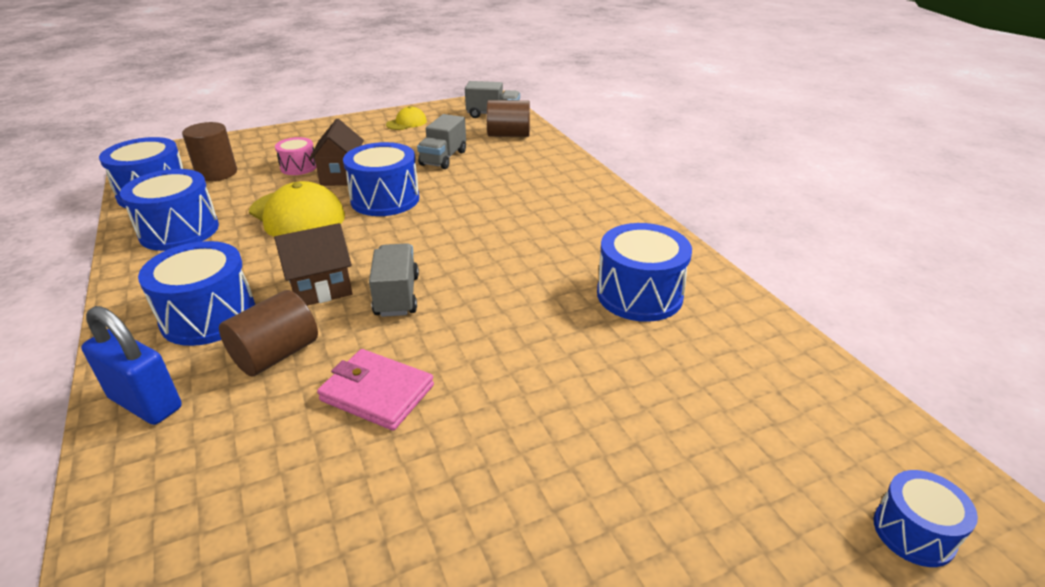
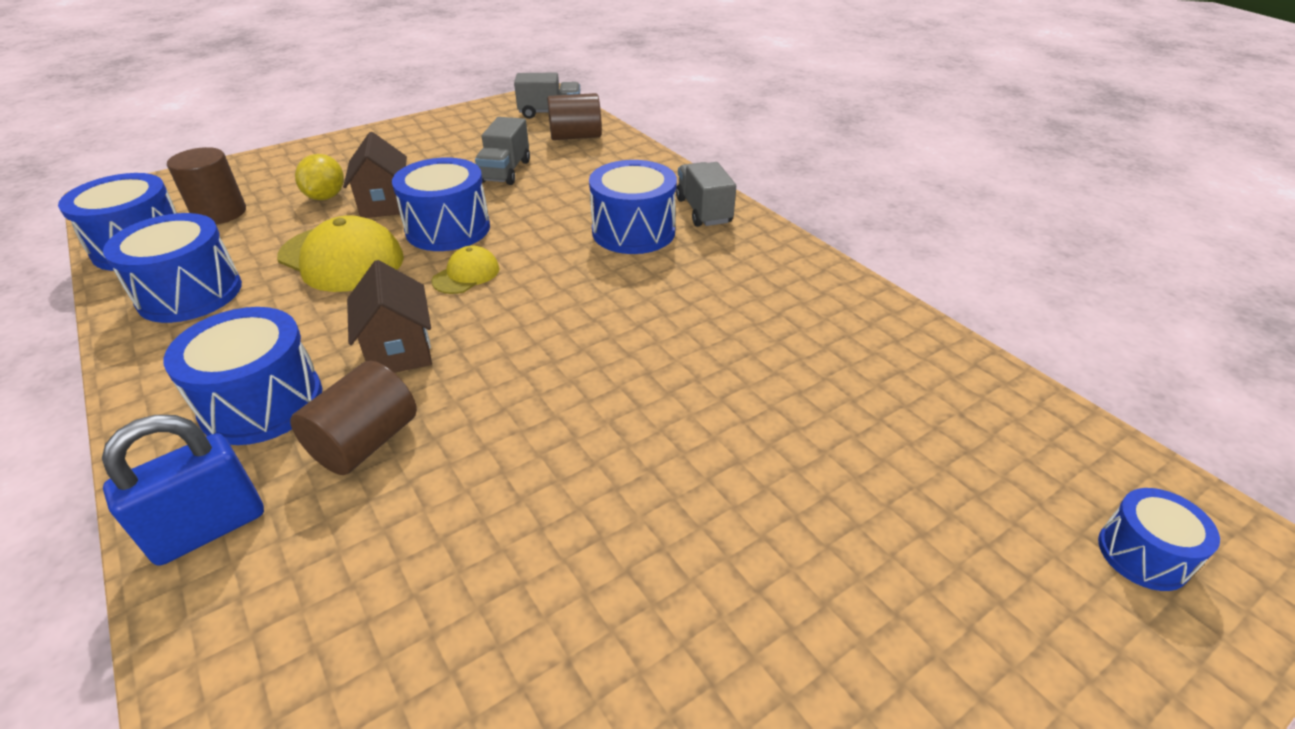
camera: 10 degrees left, 5 degrees up
(146, 403) = (209, 528): blue padlock -> blue padlock turned 60 degrees counterclockwise
(299, 167) = (326, 196): pink drum -> yellow lemon
(321, 289) = (399, 350): brown house -> brown house turned 75 degrees counterclockwise
(377, 393) = (507, 475): pink wallet -> none
(397, 296) = (497, 349): grey truck -> grey truck (703, 211)
(406, 123) = (447, 130): yellow cap -> yellow cap (466, 274)
(639, 295) = (780, 317): blue drum -> blue drum (633, 231)

